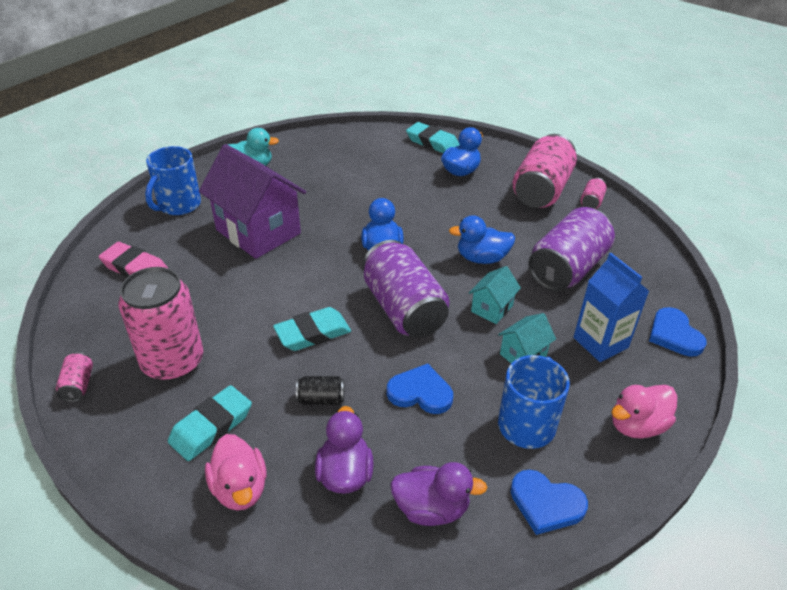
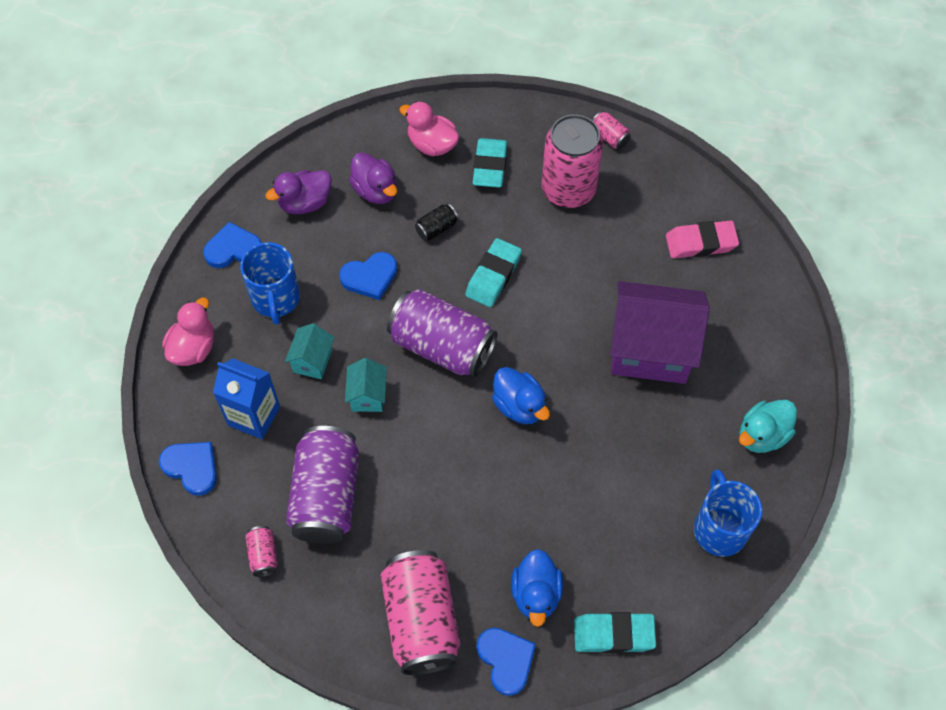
camera: 145 degrees right, 20 degrees up
(178, 205) = (761, 333): blue mug -> blue mug (719, 529)
(481, 258) = (416, 455): blue duck -> none
(502, 158) = (506, 660): none -> blue heart
(591, 202) = (353, 636): pink can -> pink can (263, 555)

